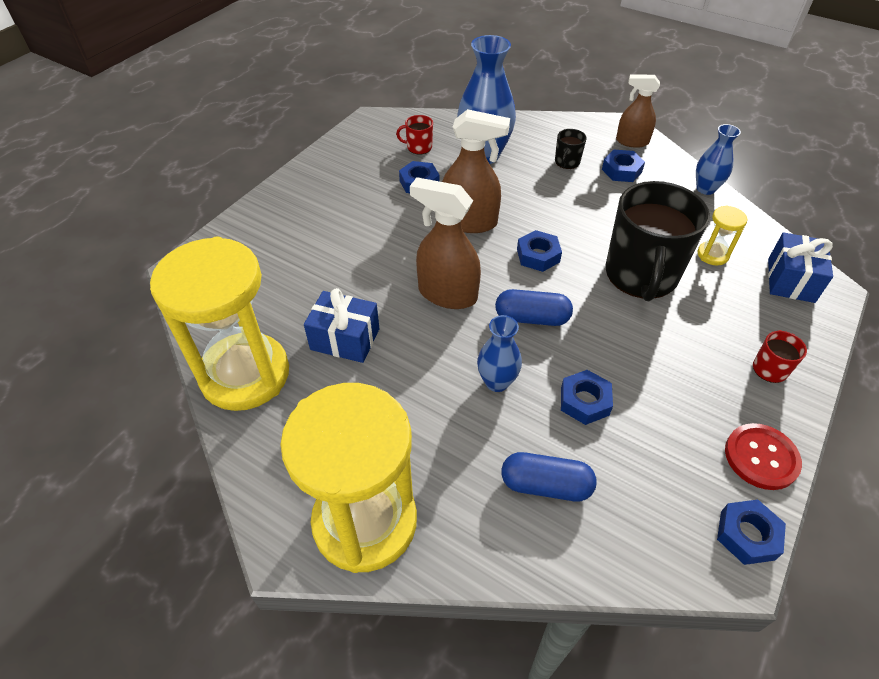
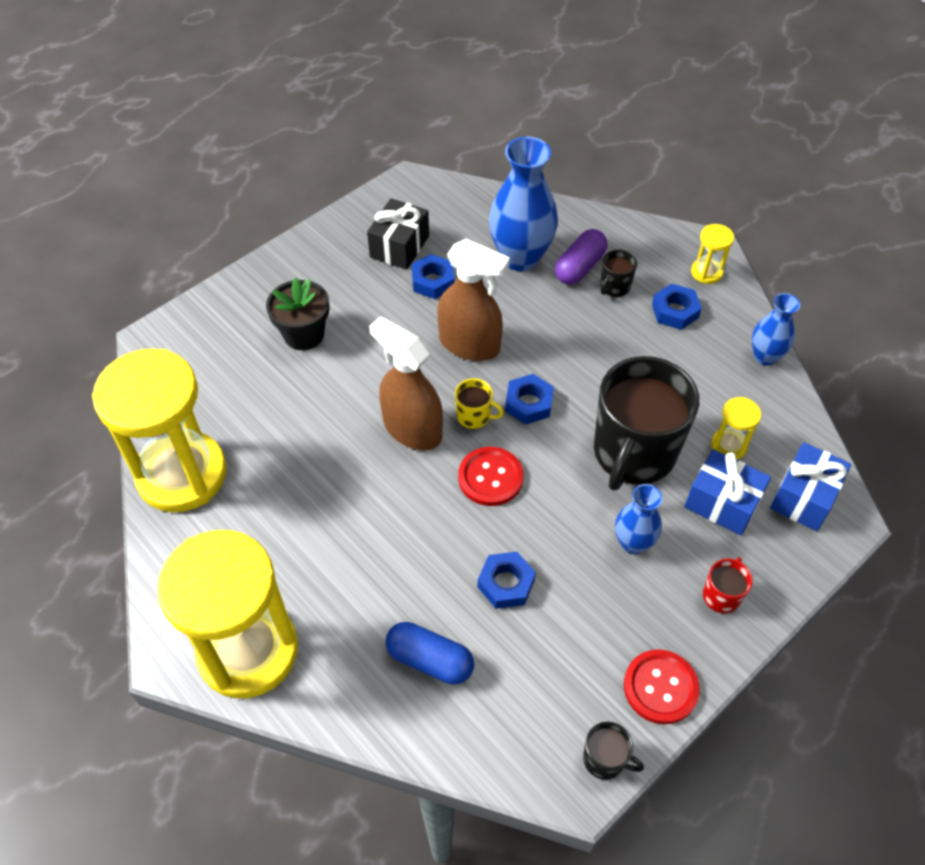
camera: 15 degrees right, 5 degrees up
(322, 240) = (304, 334): none -> black flower pot
(345, 339) = (290, 457): blue gift -> blue gift (722, 503)
(381, 163) = (399, 246): none -> black gift
(418, 147) = (449, 232): red mug -> none
(497, 274) = (474, 416): none -> yellow mug
(497, 382) = (425, 541): blue vase -> blue vase (633, 543)
(532, 318) = (490, 477): blue capsule -> red button
(533, 154) = (579, 267): none -> purple capsule
(631, 141) = (706, 272): brown spray bottle -> yellow hourglass
(747, 535) = (605, 759): blue nut -> black mug

